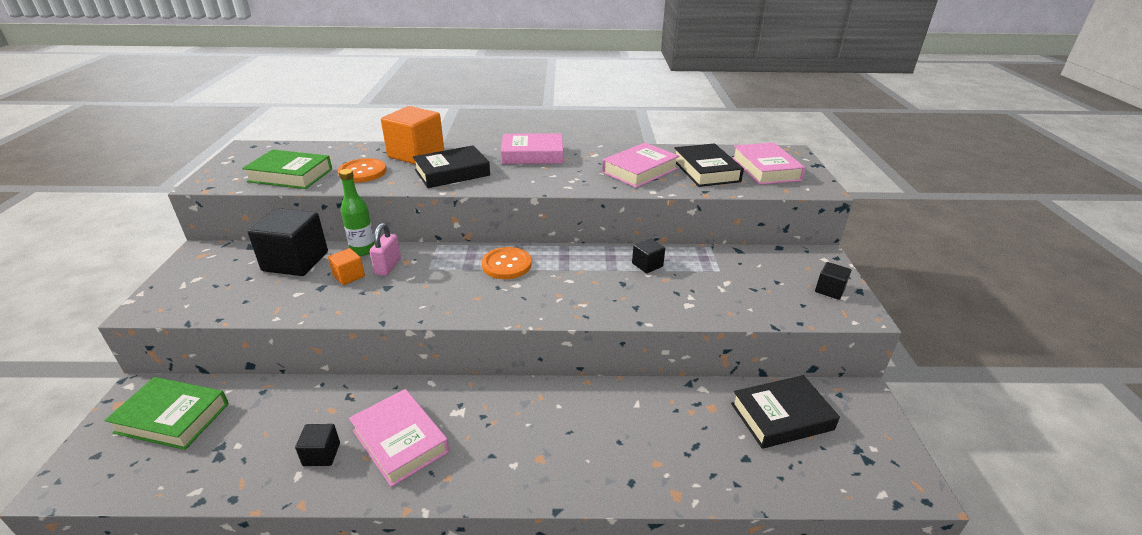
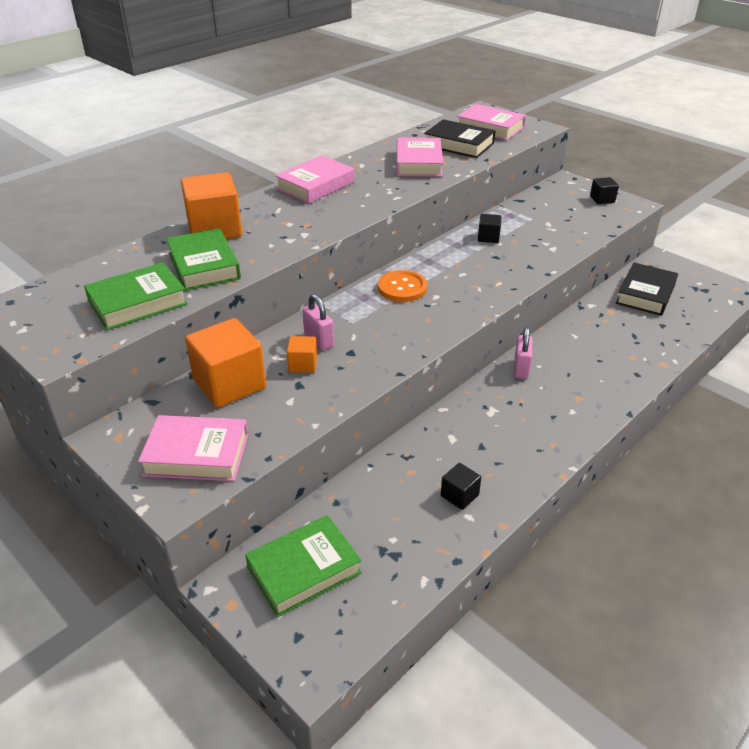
camera: 45 degrees left, 5 degrees up
(295, 261) = (229, 384): black cube -> orange cube
(362, 172) = (204, 266): orange button -> green book
(363, 250) = (269, 342): green bottle -> none
(400, 441) = (491, 450): pink book -> pink book (197, 454)
(452, 172) = (285, 228): black book -> none
(540, 397) = (521, 368): none -> pink padlock

